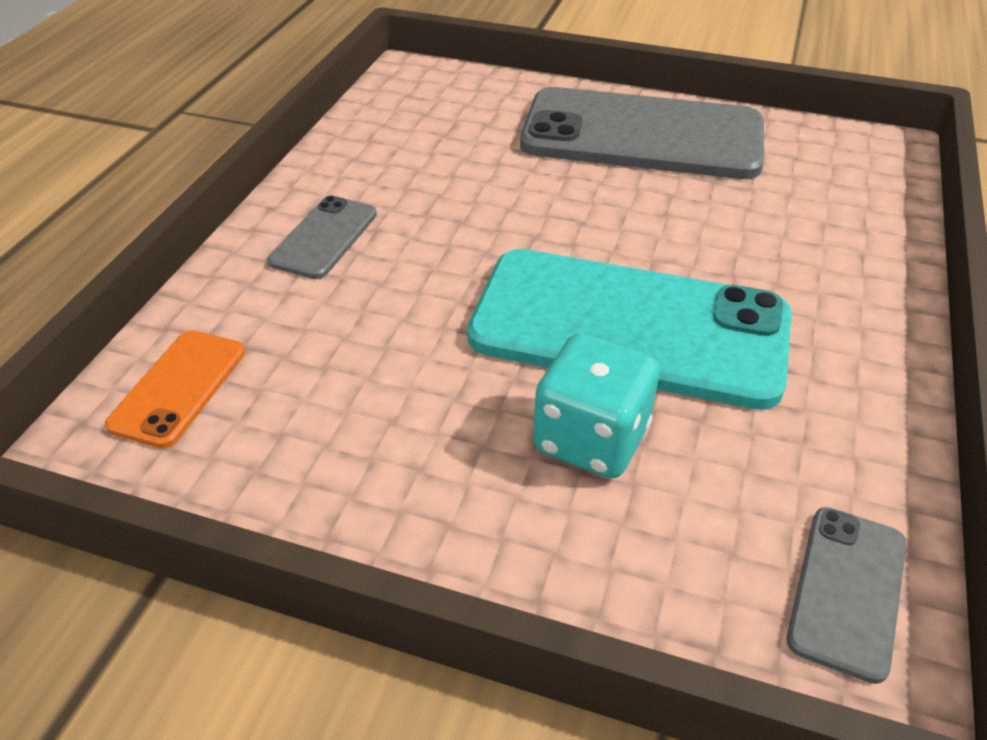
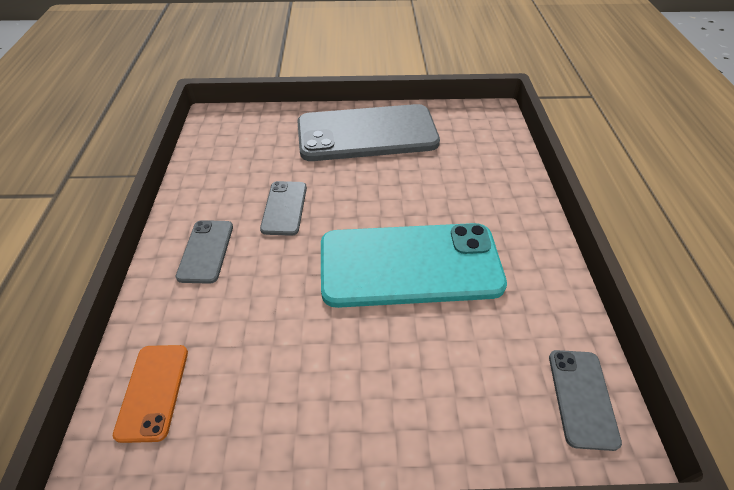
camera: 20 degrees left, 5 degrees up
(464, 208) = (284, 208): none -> grey phone
(591, 439) = (418, 346): turquoise dice -> none

